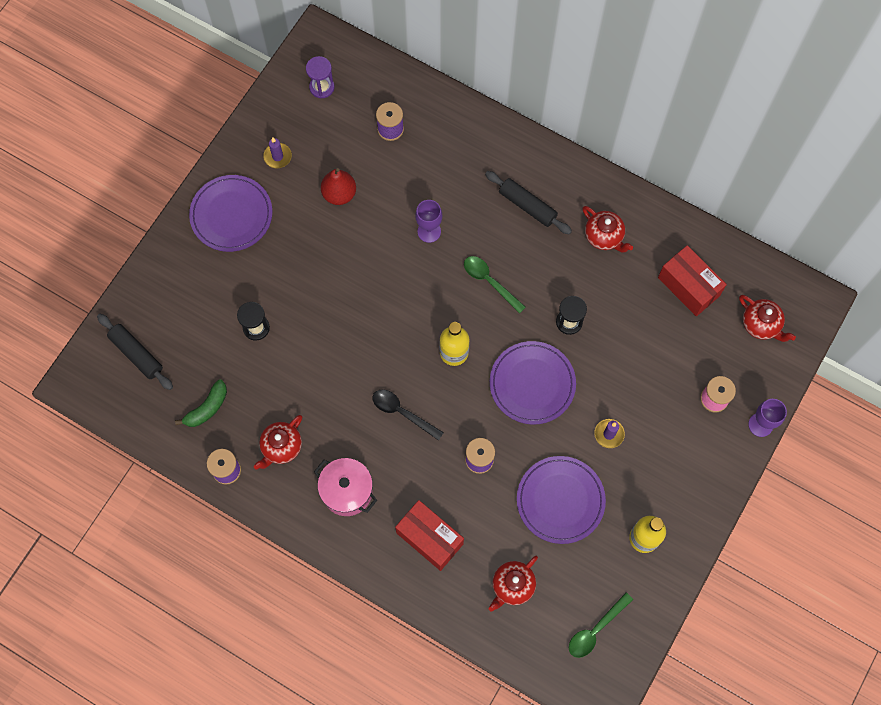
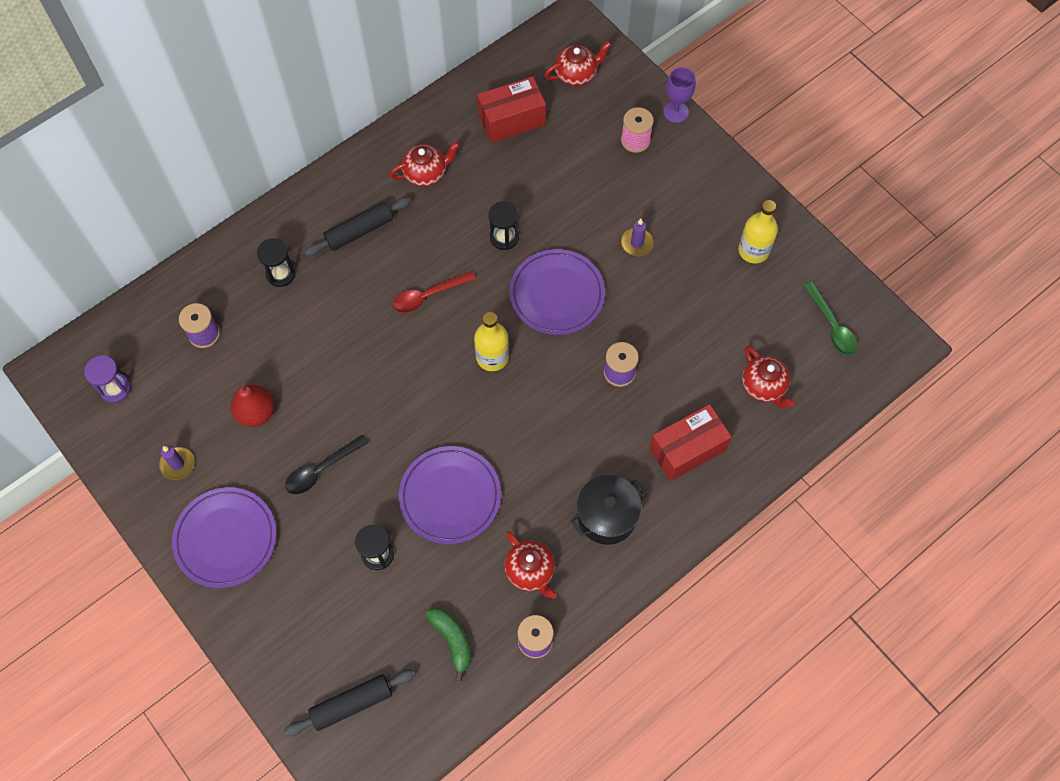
camera: 70 degrees left, 5 degrees down
(347, 491) = (606, 516): pink pot -> black pot
(402, 412) = (539, 431): black spoon -> black spoon (321, 469)
(429, 231) = (344, 335): purple goblet -> none
(464, 162) = (280, 274): none -> black hourglass
(490, 282) = (428, 295): green spoon -> red spoon
(560, 500) = (690, 311): purple plate -> purple plate (450, 496)

